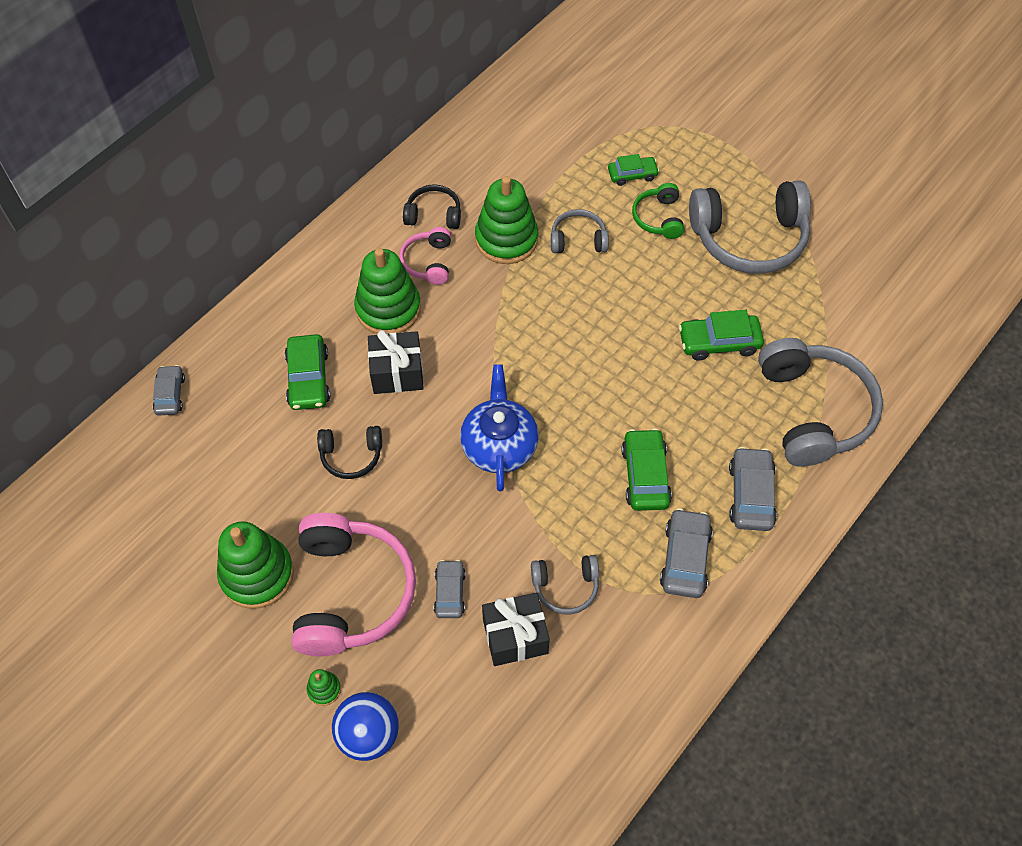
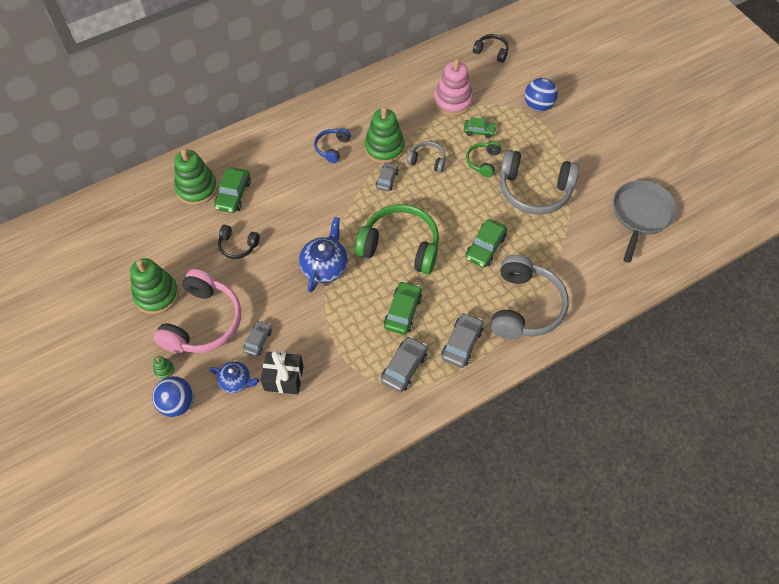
camera: 20 degrees right, 0 degrees up
(170, 394) = (153, 180): grey car -> grey car (387, 179)
(388, 308) = (296, 168): green stacking toy -> green stacking toy (197, 188)
(397, 373) = (285, 207): black gift -> none
(428, 262) = (332, 148): pink headphones -> blue headphones
(433, 214) = (348, 121): black headphones -> black headphones (491, 52)
(444, 667) = (236, 381): none -> blue teapot
(565, 587) = (326, 360): grey headphones -> none
(574, 141) = (453, 101): none -> pink stacking toy
(596, 379) = (400, 246): none -> green headphones
(698, 114) = (538, 105): none -> blue ball
(719, 342) = (485, 247): green car -> green car turned 75 degrees counterclockwise
(908, 229) = (641, 214): none -> grey pan

